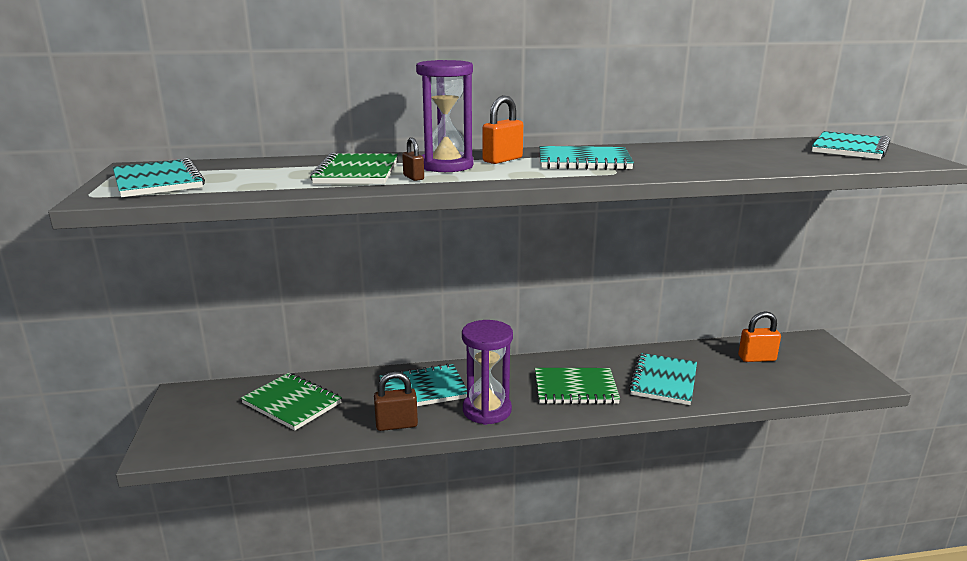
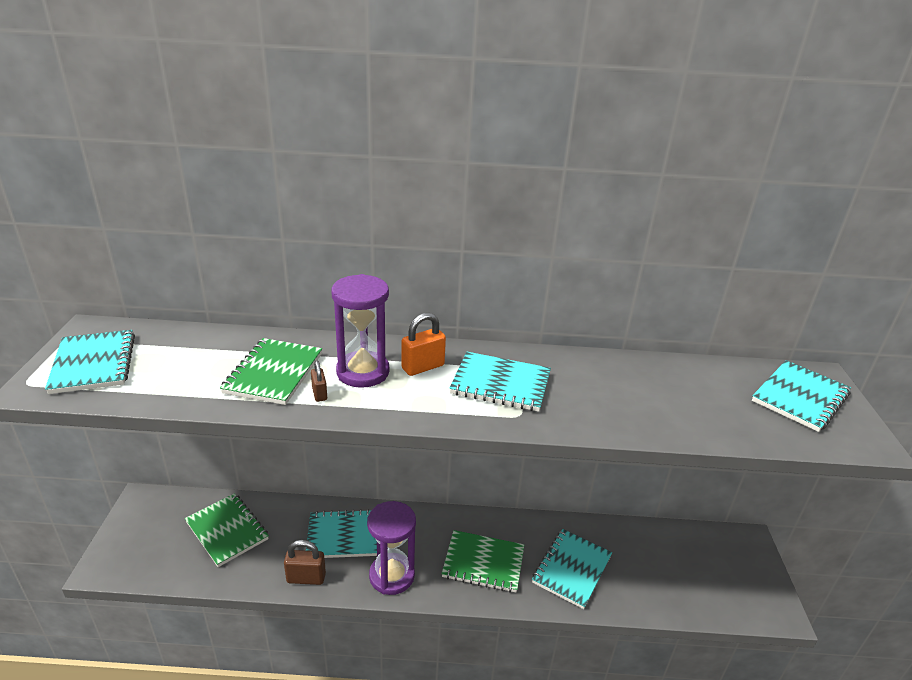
camera: 10 degrees right, 10 degrees up
(756, 358) = (677, 556): orange padlock -> none

